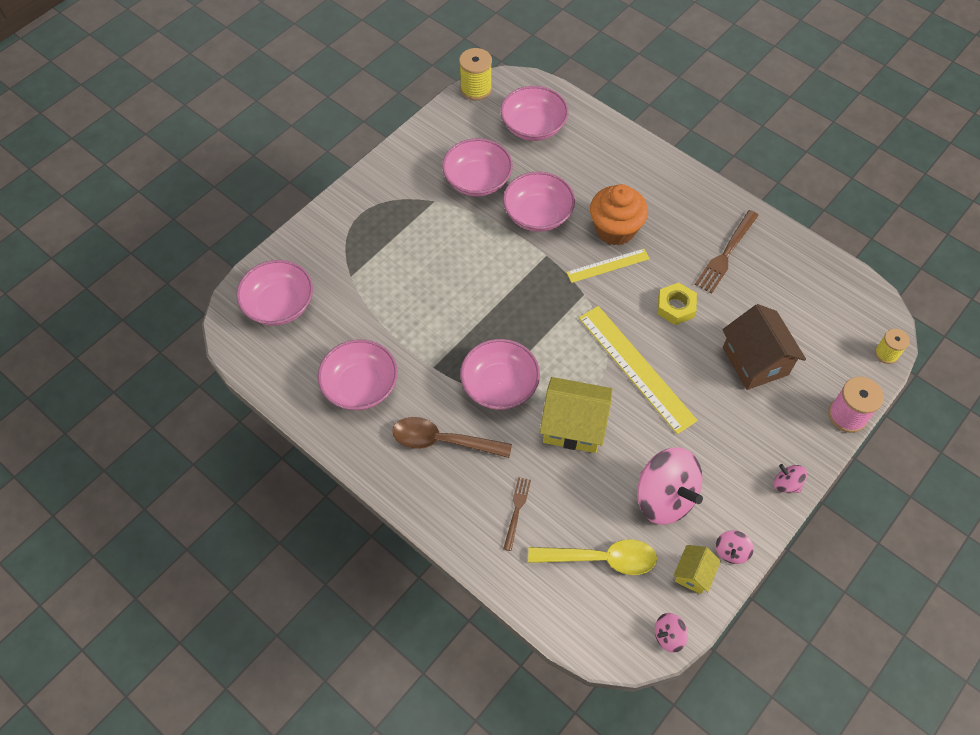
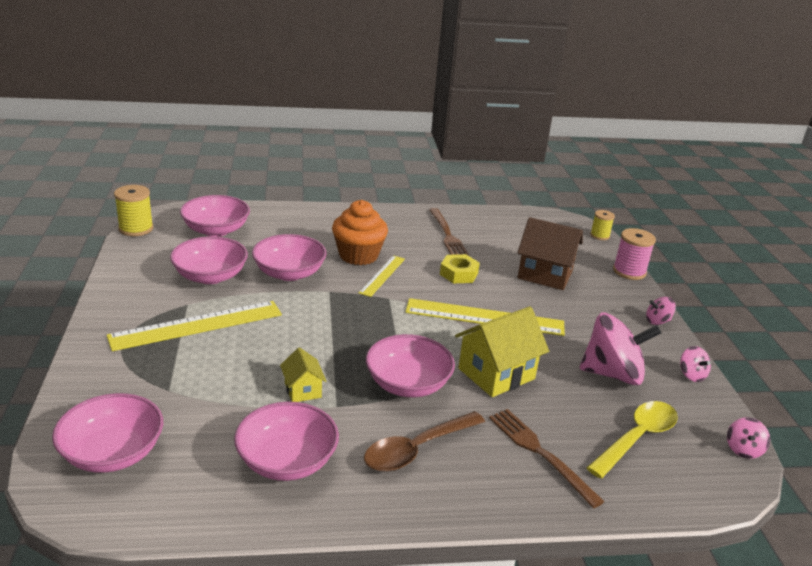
camera: 50 degrees left, 30 degrees down
(420, 227) = (197, 325): none -> yellow ruler
(517, 510) = (540, 453): brown fork -> brown fork, size x1.64
(693, 574) = (695, 403): yellow house -> yellow house (302, 390)

